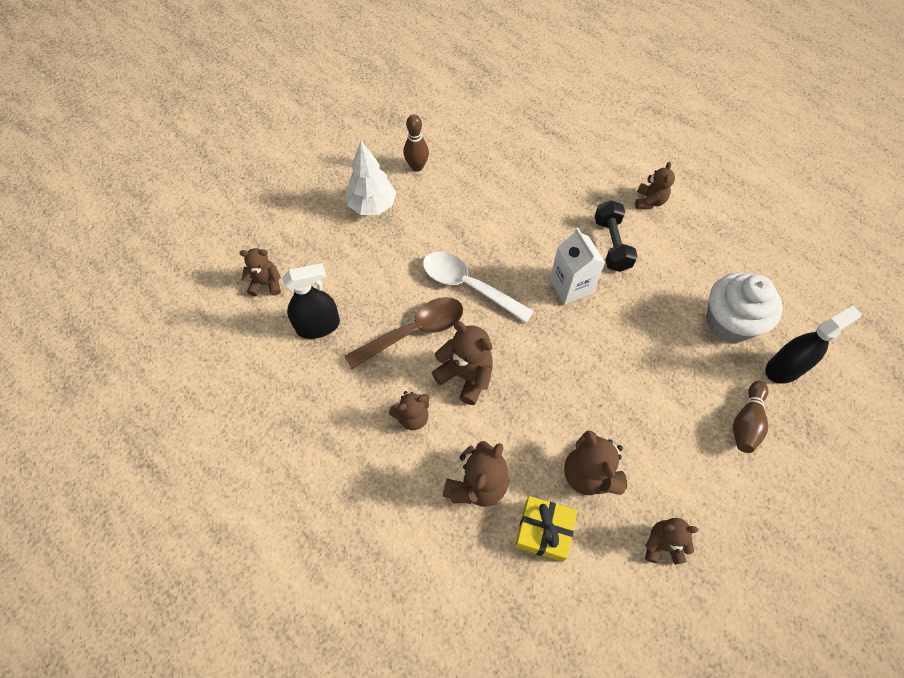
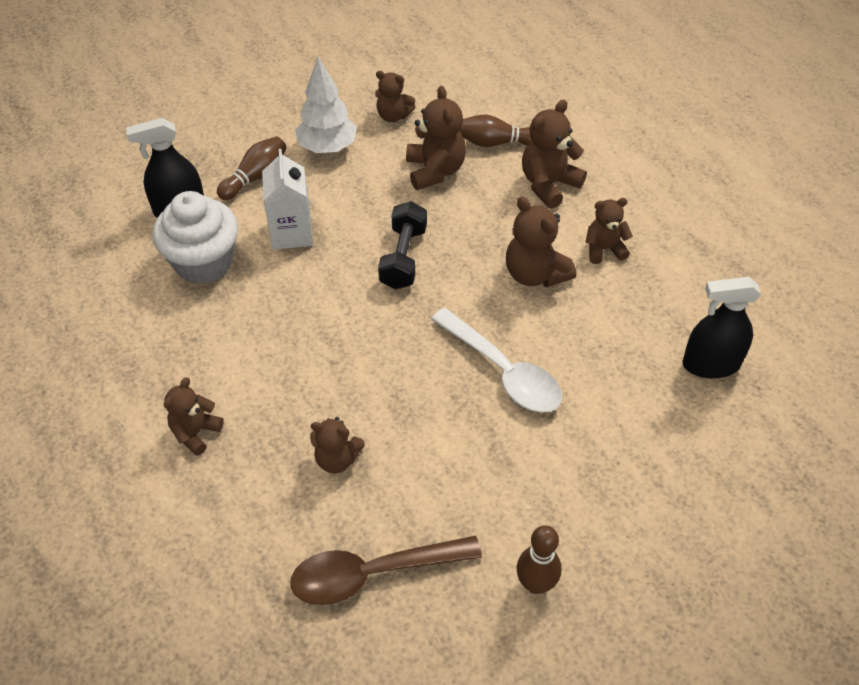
camera: 165 degrees left, 10 degrees down
(266, 283) = (786, 436): brown teddy bear -> brown teddy bear (337, 459)
(372, 206) = (621, 524): white tree -> white tree (327, 147)
(414, 331) = (587, 332): brown spoon -> brown spoon (373, 573)
(544, 531) = (495, 143): yellow gift -> brown bowling pin
(570, 286) = (369, 341): white carton -> white carton (292, 233)
(611, 244) = (287, 383): black dumbbell -> black dumbbell (403, 257)

